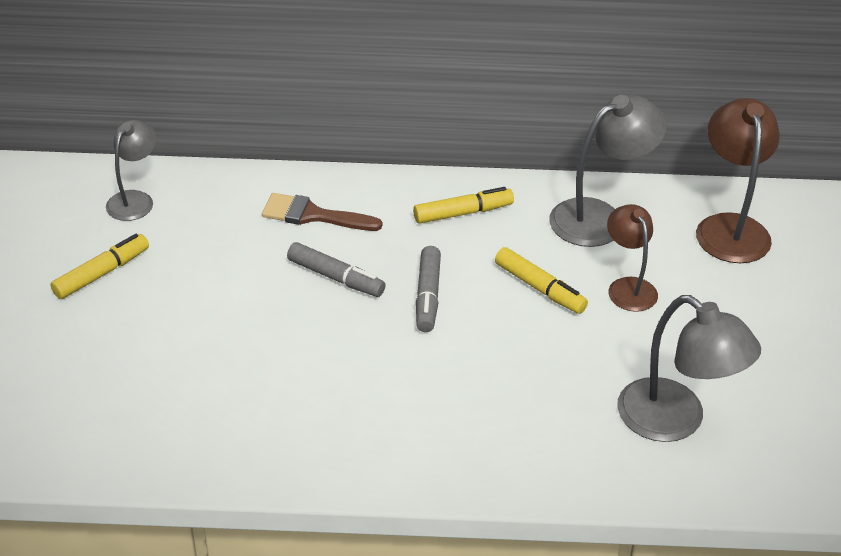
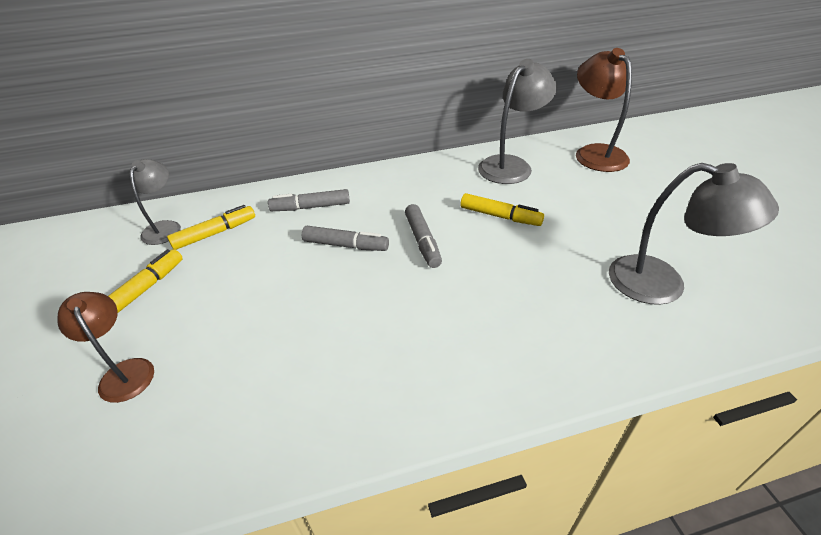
camera: 15 degrees left, 0 degrees up
(313, 215) = (311, 207): brown brush -> grey marker
(463, 213) = (419, 182): yellow marker -> yellow marker (215, 233)
(628, 287) = (559, 201): brown lamp -> brown lamp (124, 371)

